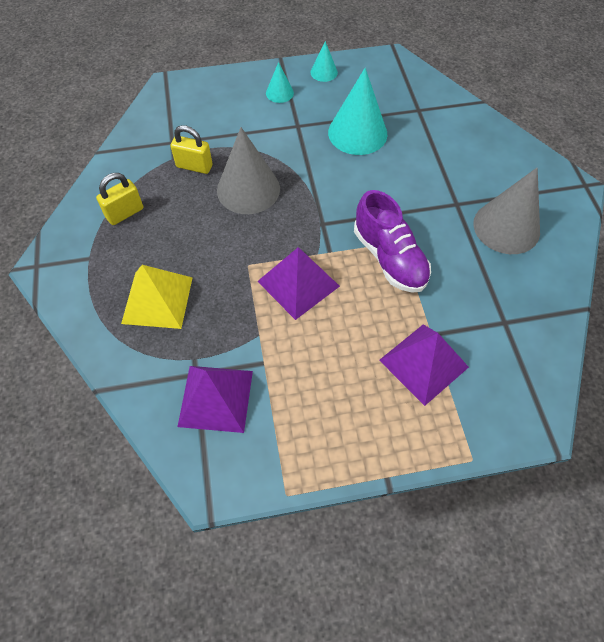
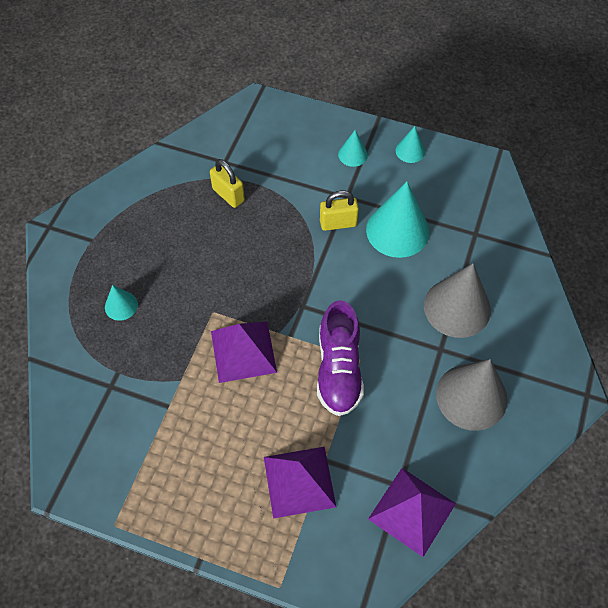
camera: 30 degrees right, 0 degrees up
(125, 213) = (144, 212): yellow padlock -> yellow padlock (338, 223)
(157, 300) = (121, 305): yellow pyramid -> turquoise cone
(216, 398) = (113, 415): purple pyramid -> purple pyramid (412, 511)
(248, 189) = (260, 240): grey cone -> grey cone (457, 307)

